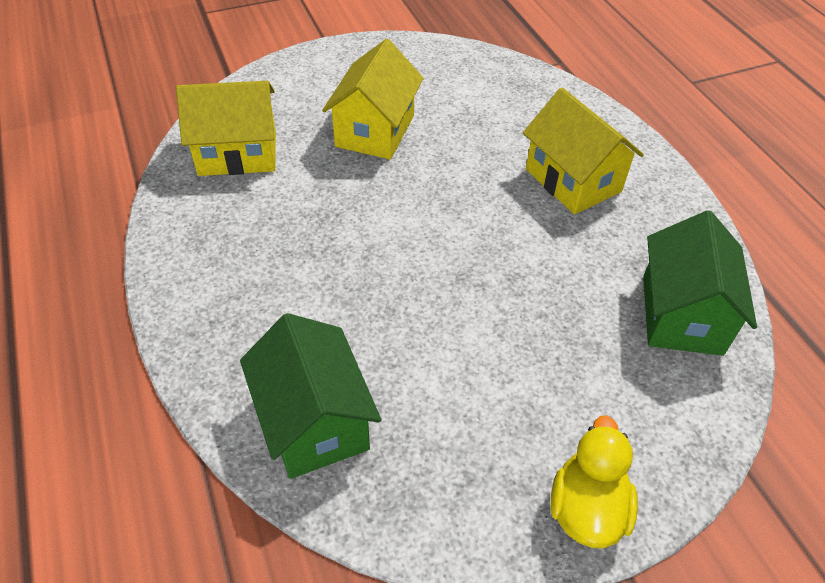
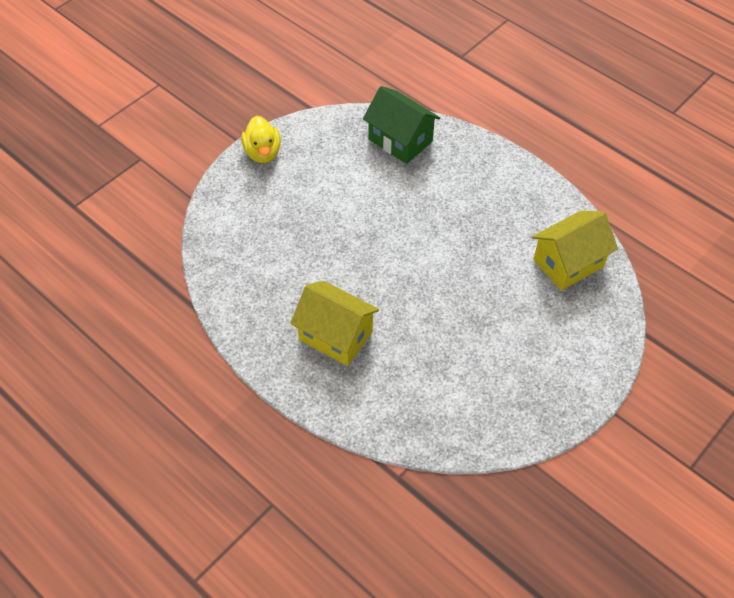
camera: 155 degrees right, 5 degrees up
(375, 131) = (495, 322): yellow house -> none
(681, 315) = (238, 262): green house -> none

